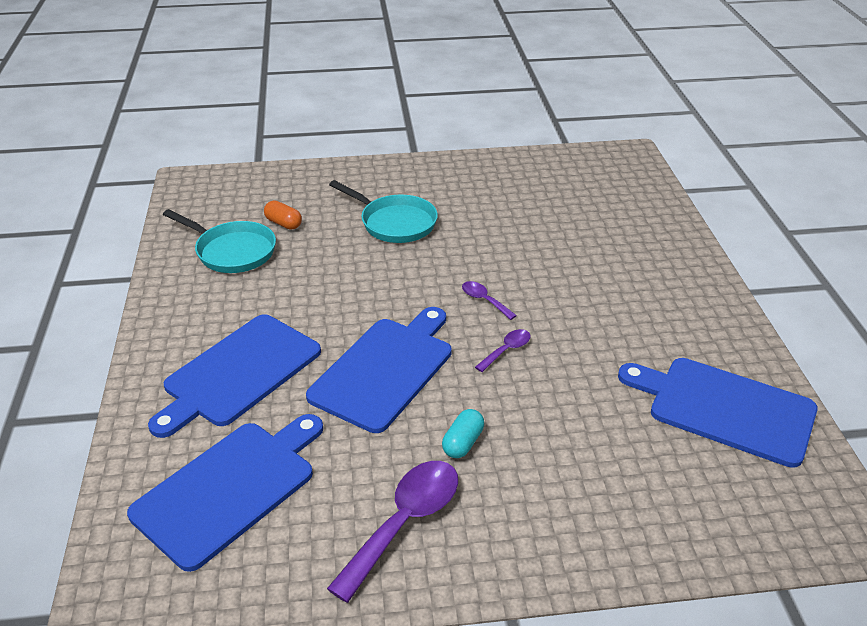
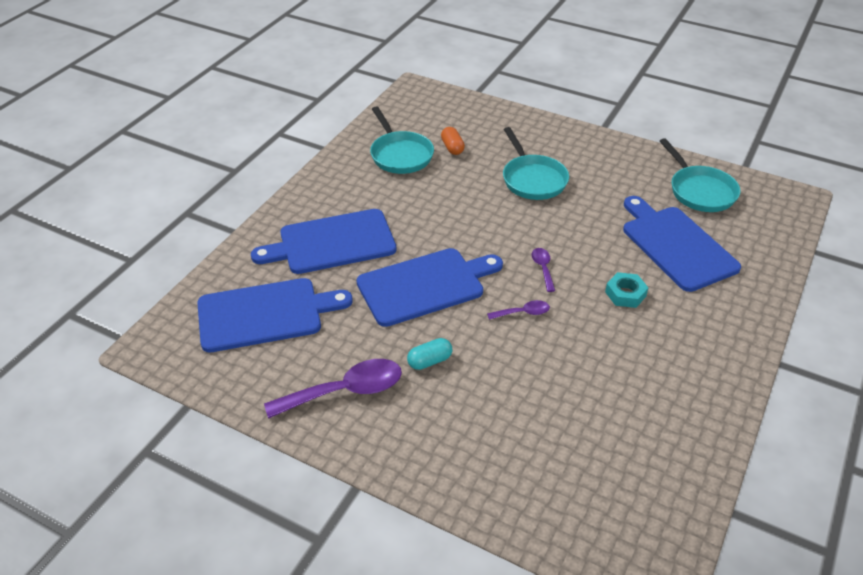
camera: 35 degrees right, 5 degrees up
(551, 176) = (700, 191): none -> turquoise pan
(578, 290) = (625, 294): none -> turquoise nut
(724, 408) = (649, 440): blue cutting board -> blue cutting board (676, 245)

